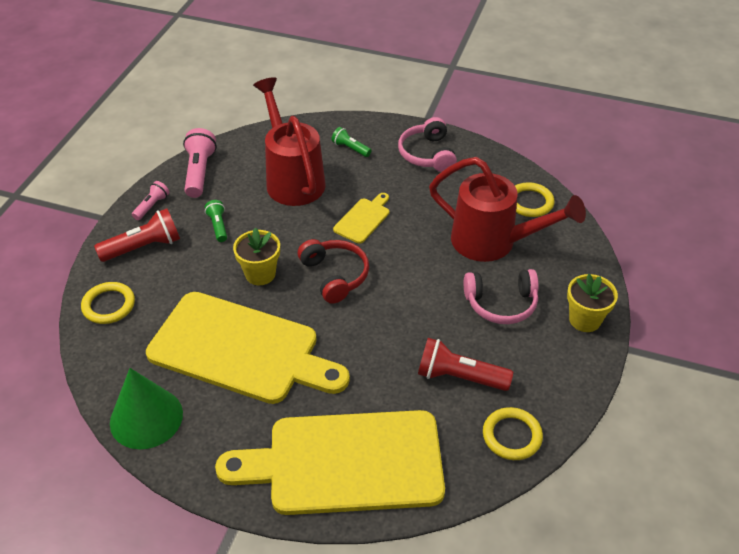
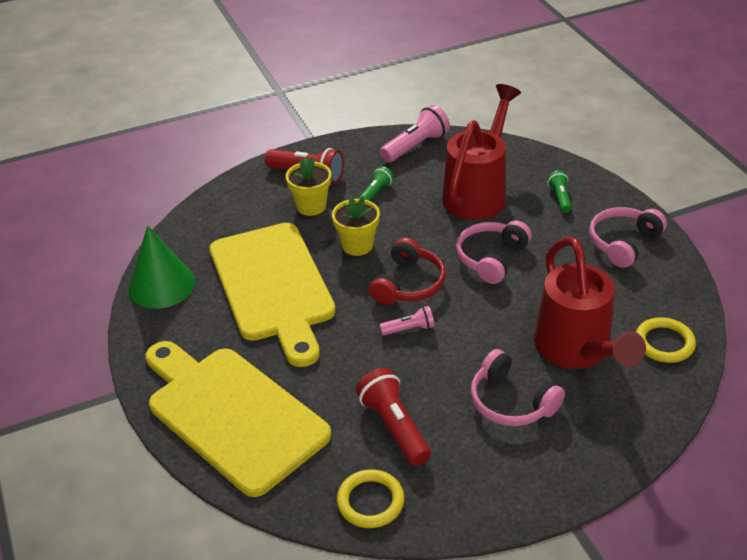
camera: 50 degrees right, 5 degrees down
(109, 305) = (236, 198): yellow ring -> none
(152, 206) = (351, 150): pink flashlight -> pink flashlight (409, 329)
(363, 219) = (491, 258): yellow cutting board -> pink headphones
(585, 320) = (568, 472): yellow flower pot -> yellow flower pot (311, 206)

